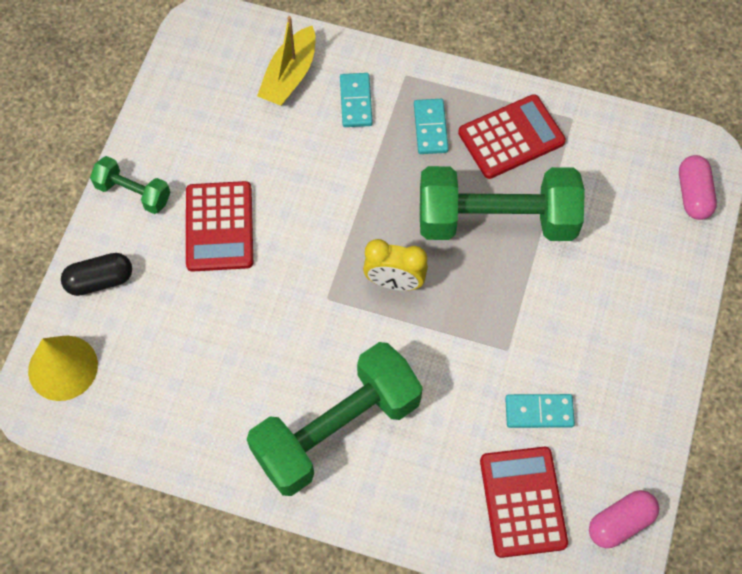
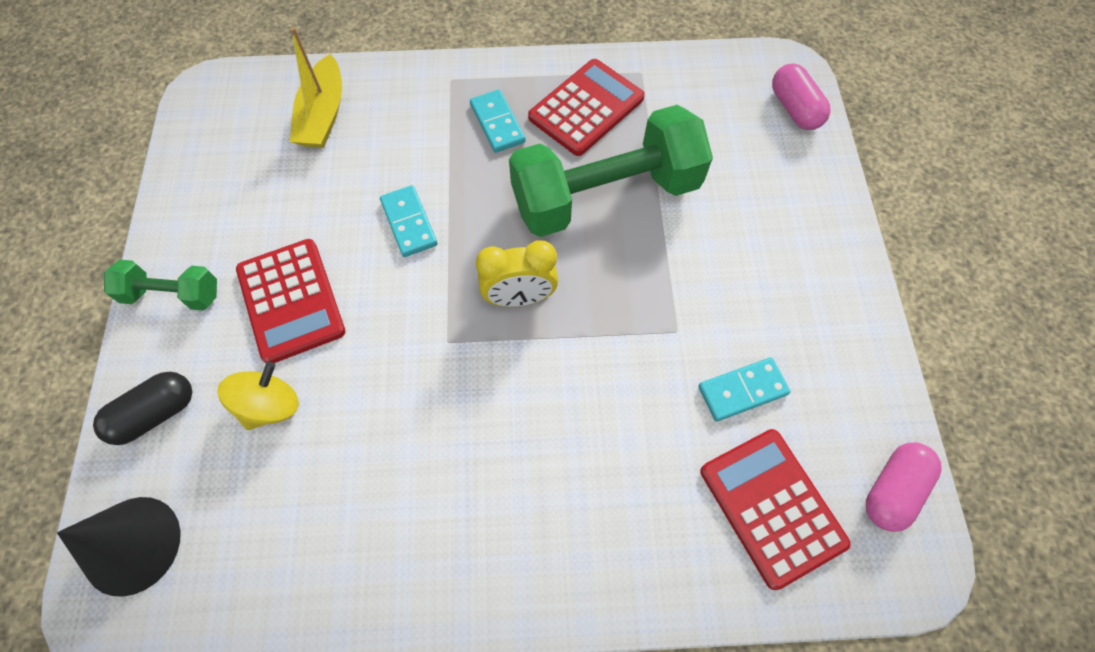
camera: 20 degrees left, 0 degrees up
(63, 367) = (132, 545): yellow cone -> black cone
(182, 302) = (270, 405): none -> yellow spinning top
(336, 429) = (515, 498): green dumbbell -> none
(355, 102) = (406, 120): turquoise domino -> turquoise domino (409, 223)

